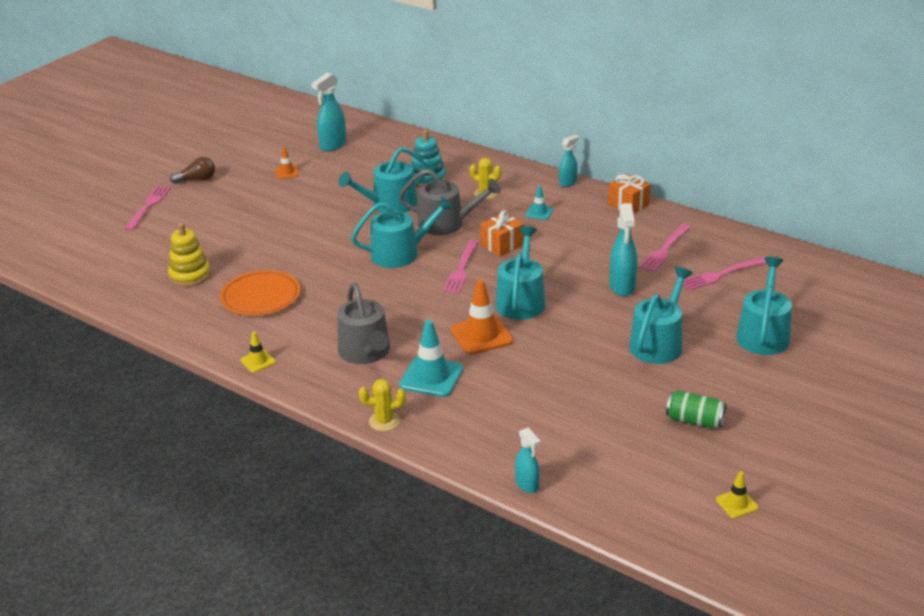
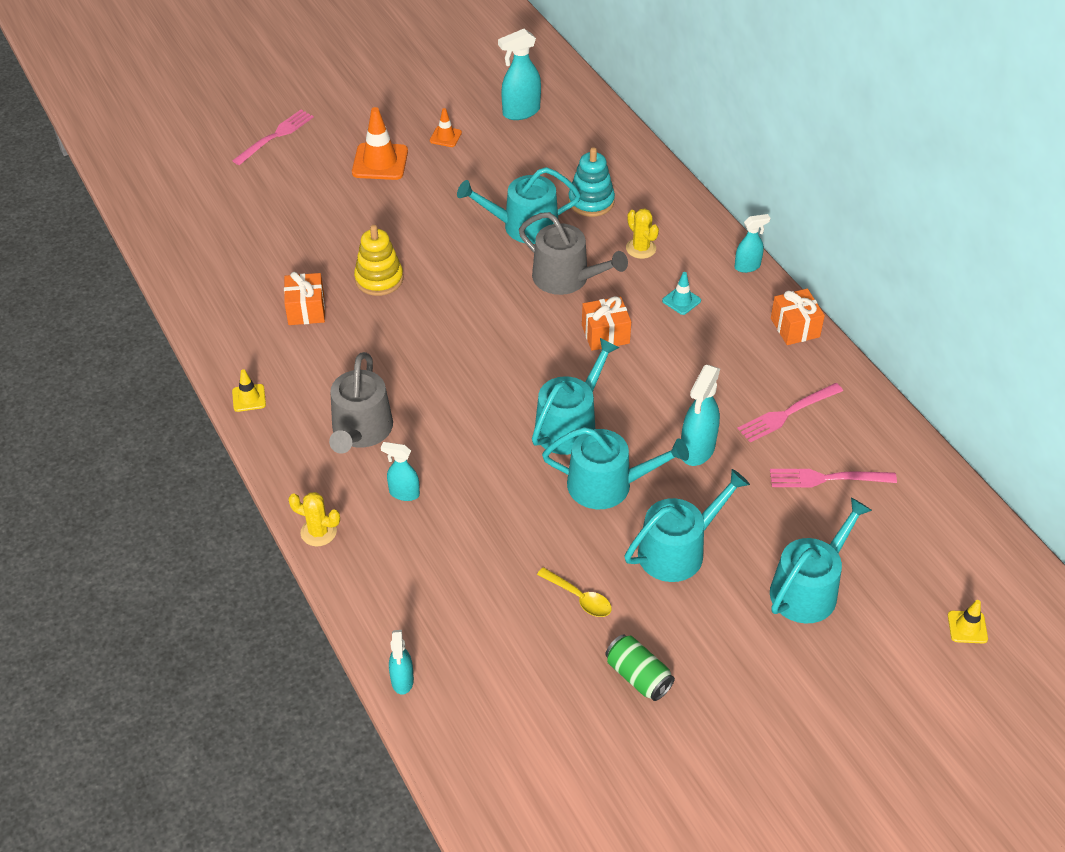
camera: 25 degrees right, 15 degrees up
(190, 275) = (256, 252): yellow stacking toy -> yellow stacking toy (379, 279)
(197, 179) = (347, 114): brown light bulb -> none
(260, 297) = (306, 310): orange plate -> orange gift
(401, 253) = (488, 304): turquoise watering can -> turquoise watering can (608, 485)
(431, 377) = (404, 493): turquoise traffic cone -> turquoise spray bottle
(461, 269) = (536, 353): pink fork -> none
(481, 335) = (494, 457): orange traffic cone -> orange traffic cone (380, 162)
(614, 392) = (579, 598): none -> yellow spoon
(737, 504) = (600, 808): yellow traffic cone -> yellow traffic cone (967, 627)

